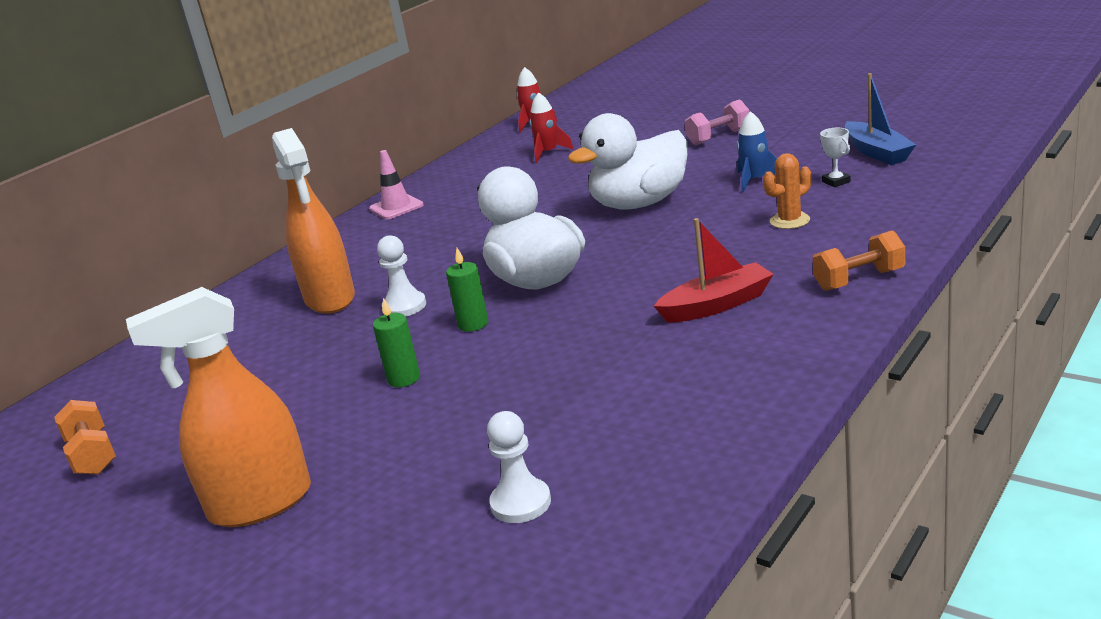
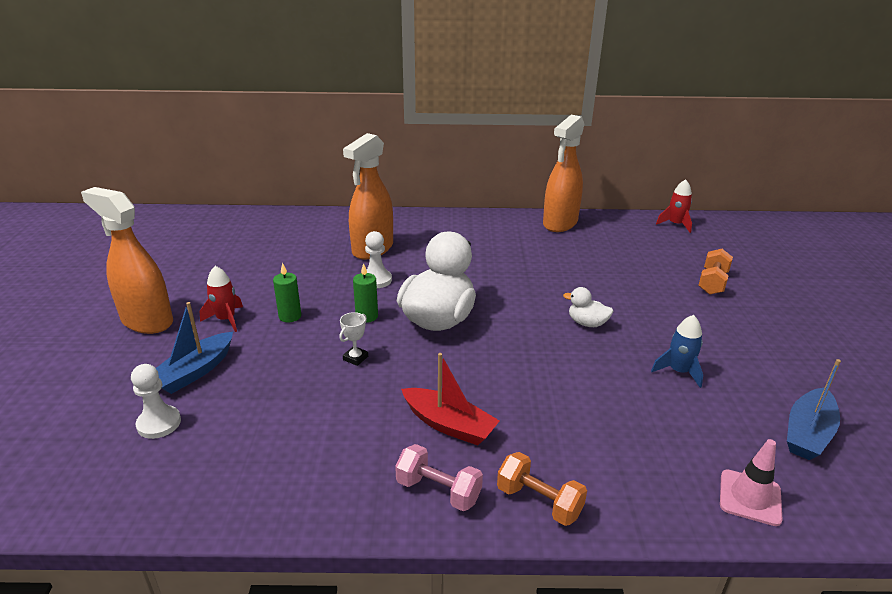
camera: 50 degrees right, 5 degrees up
(92, 455) = (185, 248): orange dumbbell -> orange dumbbell (712, 283)
(396, 207) = (503, 223): pink traffic cone -> pink traffic cone (750, 497)
(439, 466) = (194, 372): none -> blue boat
(446, 177) = (560, 223): none -> orange spray bottle
(548, 153) = (634, 249): red rocket -> red rocket (226, 319)
(639, 203) = (587, 323): white duck -> white duck, size x0.45
(718, 137) = (742, 321): pink dumbbell -> pink dumbbell (438, 491)
(789, 221) = (619, 419): orange cactus -> none
(836, 182) = (719, 424): white trophy -> white trophy (355, 358)

